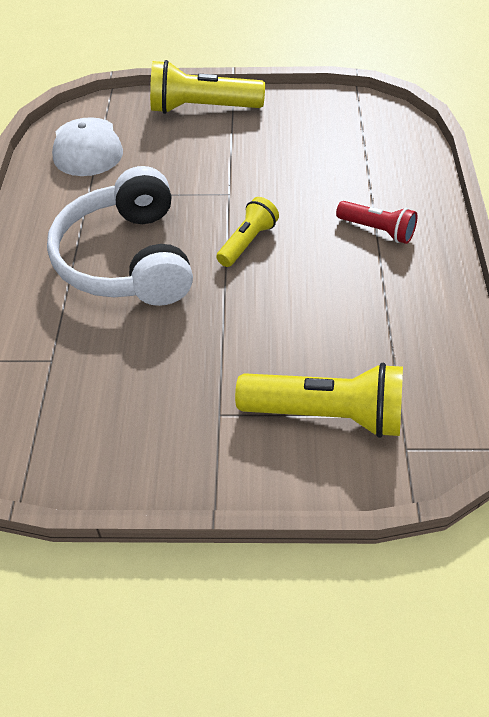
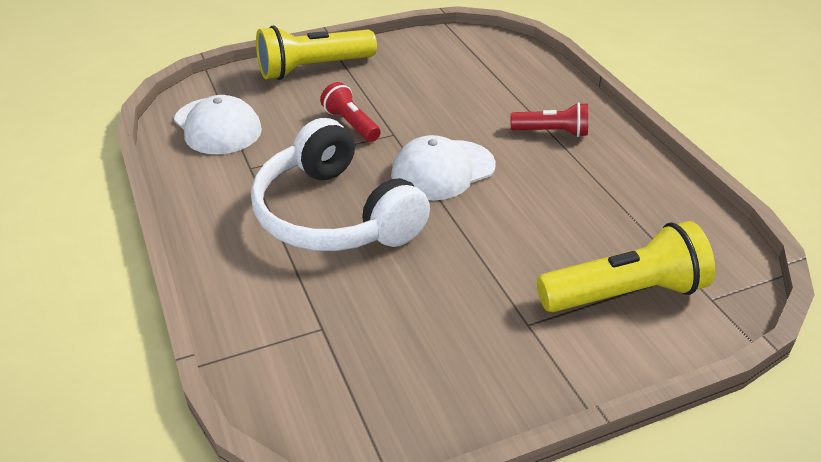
camera: 25 degrees left, 10 degrees down
(198, 174) = (351, 124): none -> red flashlight
(247, 242) = (443, 170): yellow flashlight -> white cap

